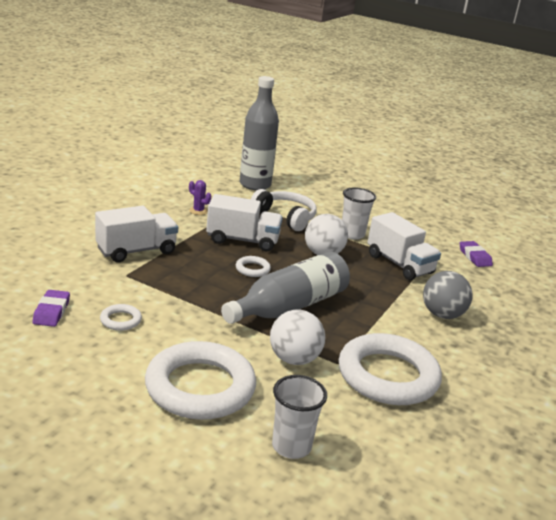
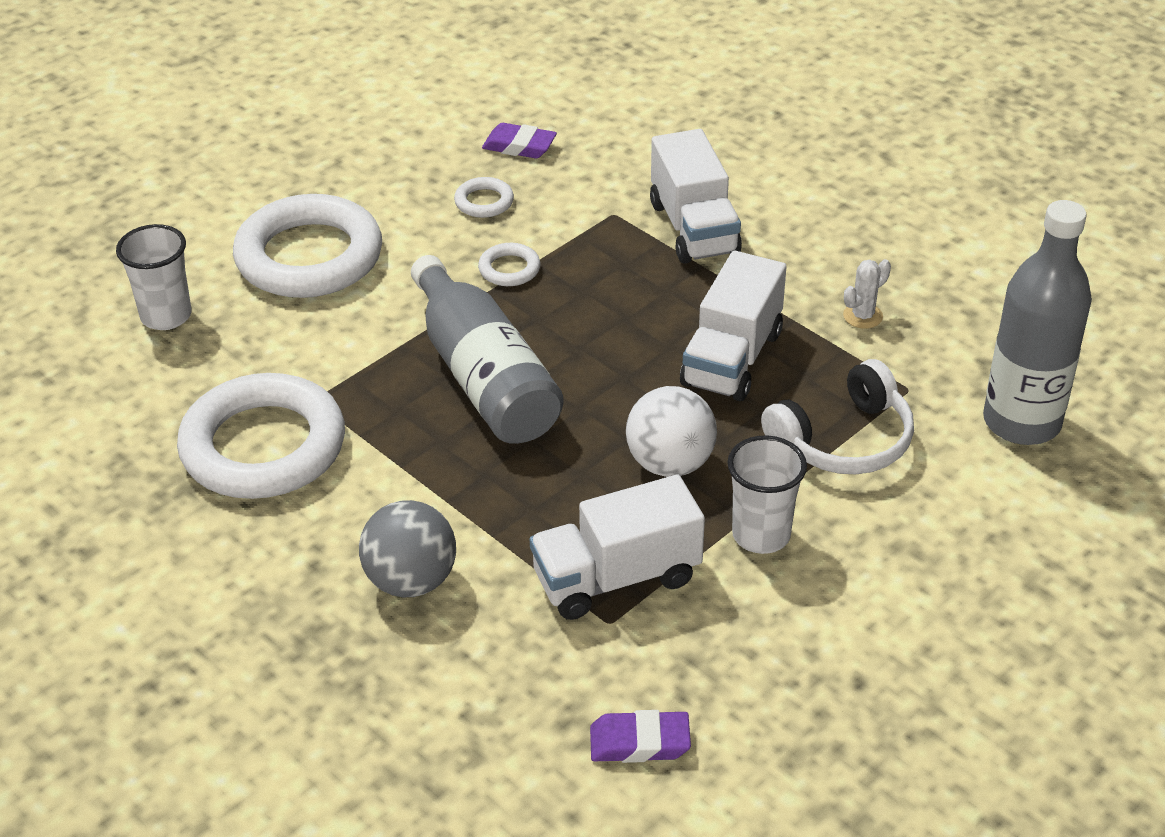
camera: 110 degrees right, 15 degrees up
(198, 211) = (863, 316): purple cactus -> white cactus
(252, 269) = (617, 354): white ring -> white ring (509, 269)
(294, 359) = (339, 353): white ball -> none

